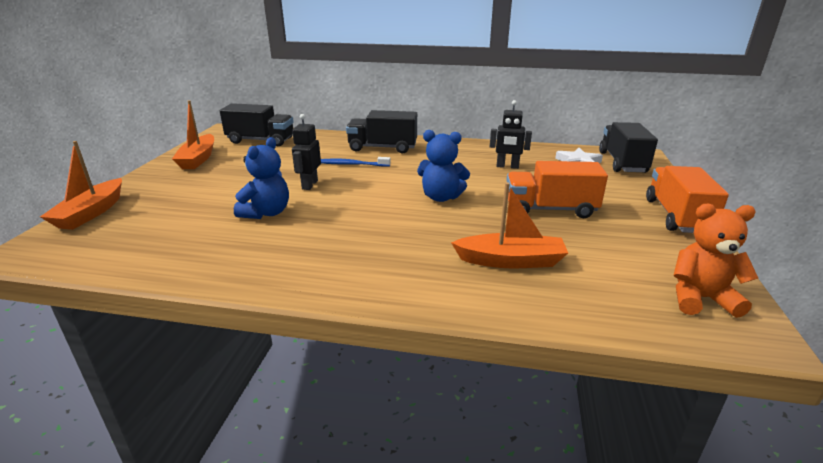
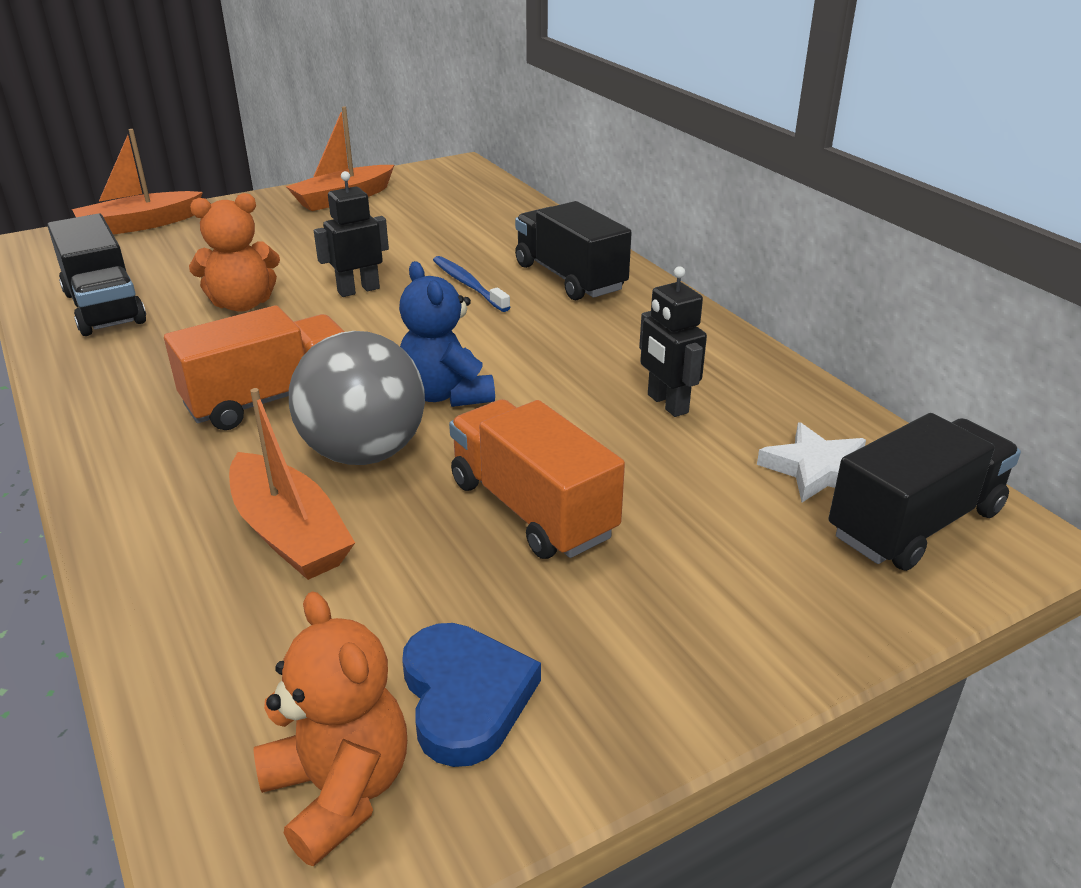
camera: 50 degrees right, 5 degrees up
(261, 140) = (457, 199): black truck -> black truck (104, 308)
(266, 213) = (242, 304): blue teddy bear -> orange teddy bear
(465, 227) = (364, 453): none -> grey ball
(659, 258) = (465, 696): none -> blue heart
(676, 216) = (704, 676): orange truck -> orange truck (270, 399)

